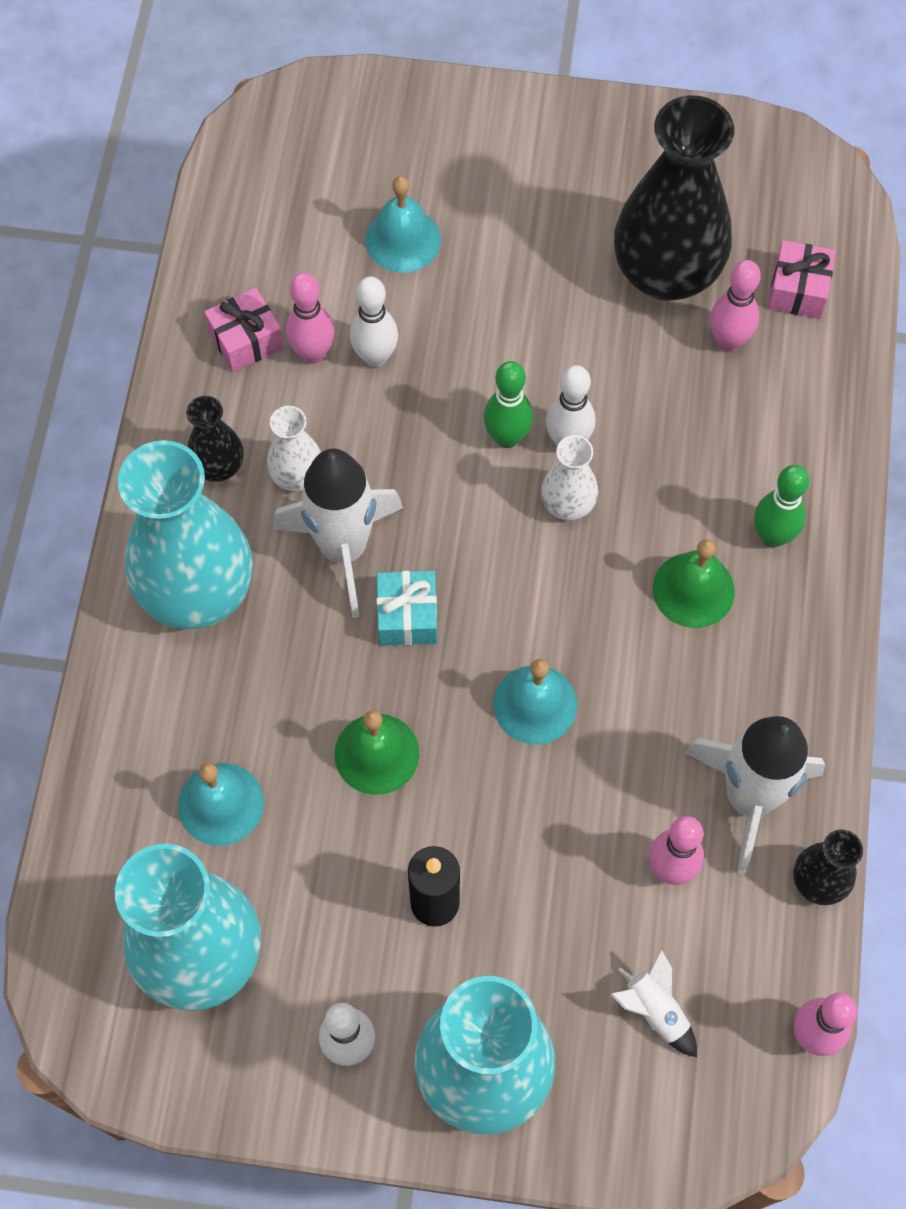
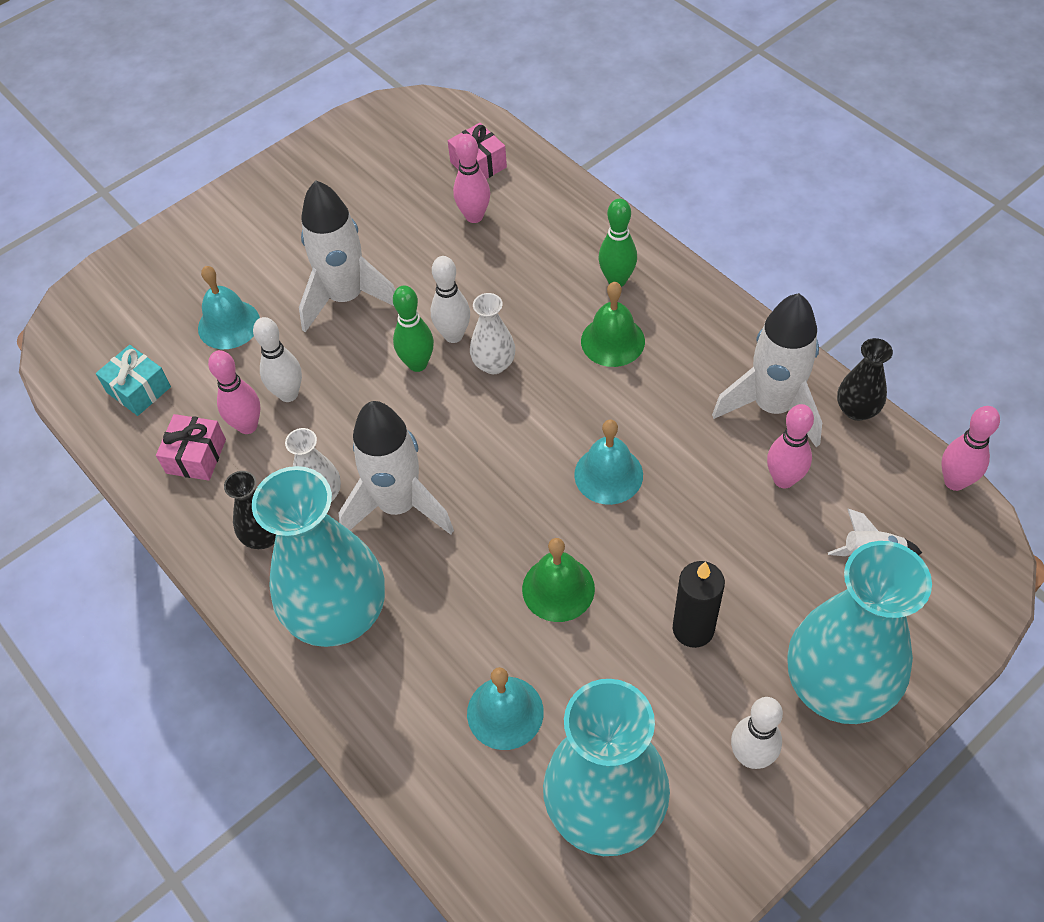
camera: 45 degrees left, 10 degrees down
(407, 616) = (480, 502): turquoise gift -> turquoise gift (138, 389)
(524, 312) = (346, 298): none -> white rocket
(666, 273) = (400, 214): black vase -> none

